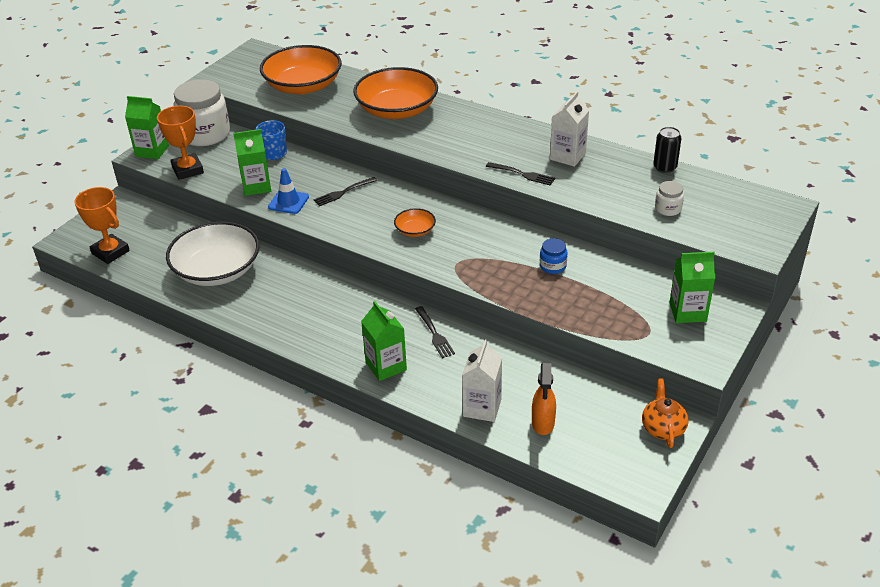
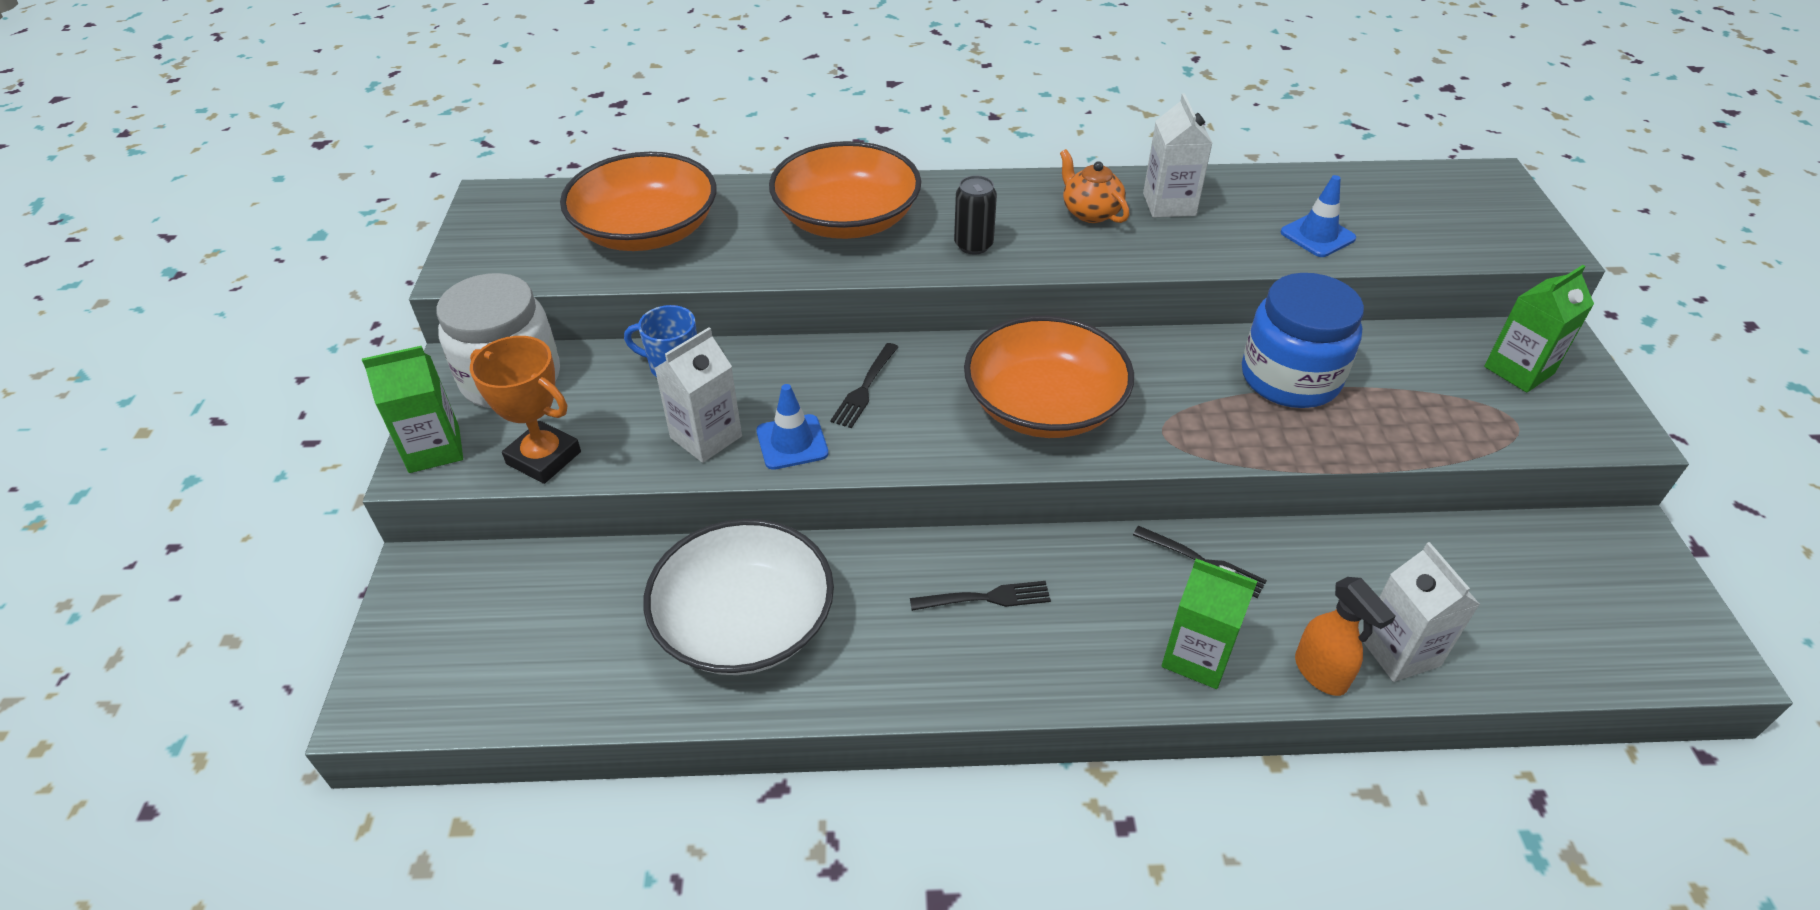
camera: 35 degrees left, 5 degrees up
(110, 252) = (497, 685): orange trophy -> none
(256, 186) = (706, 437): green carton -> white carton
(415, 230) = (1044, 405): orange bowl -> orange bowl, size x2.23
(522, 174) = (1144, 253): black fork -> black fork (986, 598)
(543, 423) = (1498, 631): orange spray bottle -> orange spray bottle (1321, 673)
(552, 266) = (1290, 378): blue jar -> blue jar, size x2.24
(629, 198) = (1317, 235): none -> blue traffic cone
(663, 428) = (1629, 555): orange teapot -> orange teapot (1090, 212)
(665, 167) = (1303, 176): black can -> black can (973, 245)
(668, 209) = (1379, 232): white jar -> none

